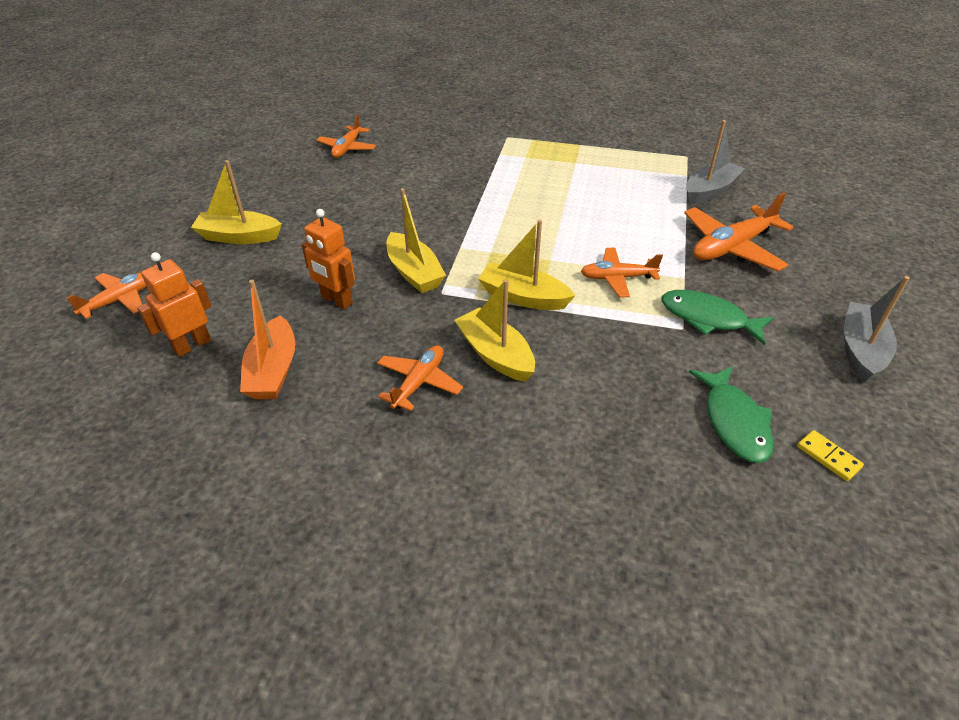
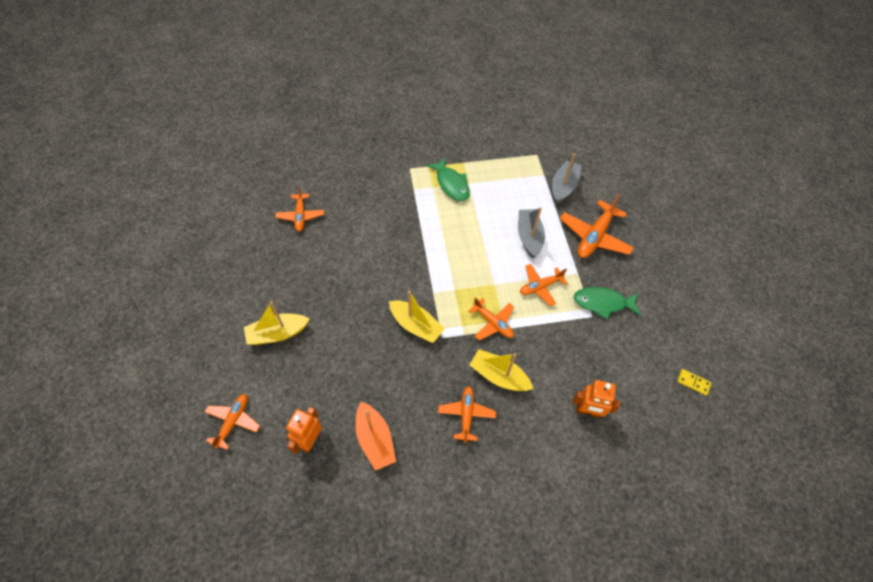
camera: 25 degrees left, 15 degrees up
(336, 300) = (380, 368): orange robot -> orange robot (587, 411)
(523, 297) = (493, 323): yellow boat -> orange plane
(734, 422) = (642, 376): green fish -> green fish (451, 184)
(861, 350) = (687, 299): grey boat -> grey boat (529, 237)

